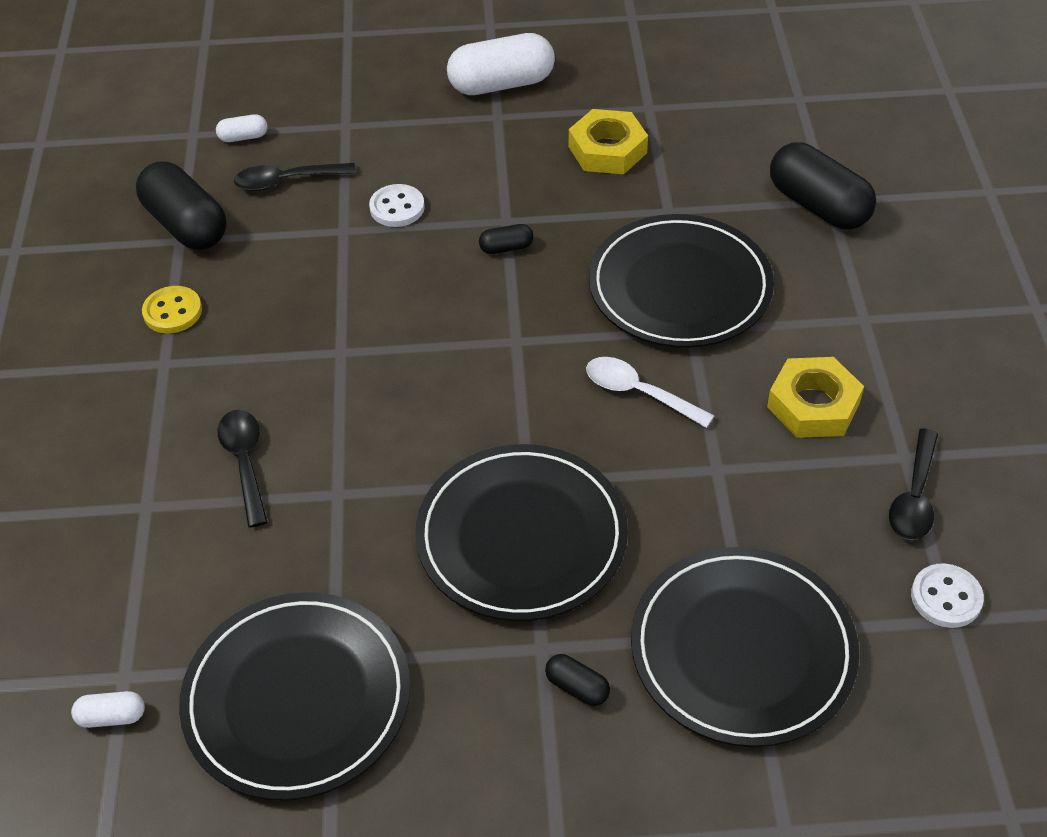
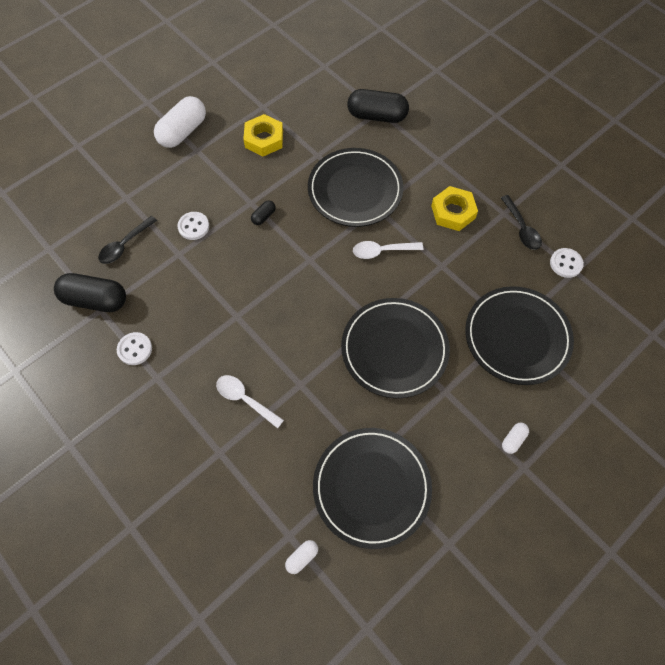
camera: 40 degrees left, 15 degrees up
(172, 312) = (135, 349): yellow button -> white button
(243, 137) = (78, 234): white capsule -> white capsule (513, 440)
(245, 462) = (245, 399): black spoon -> white spoon
(577, 687) = (473, 398): black capsule -> none

